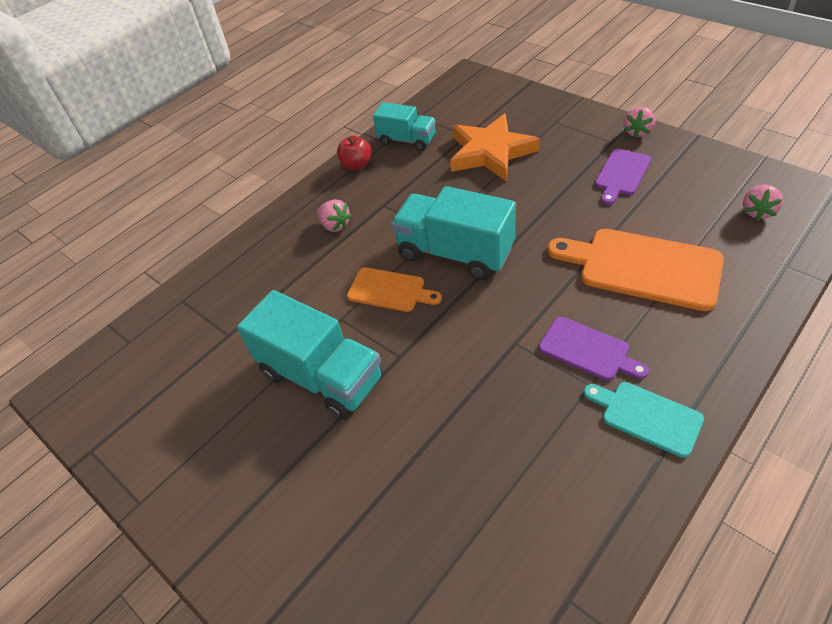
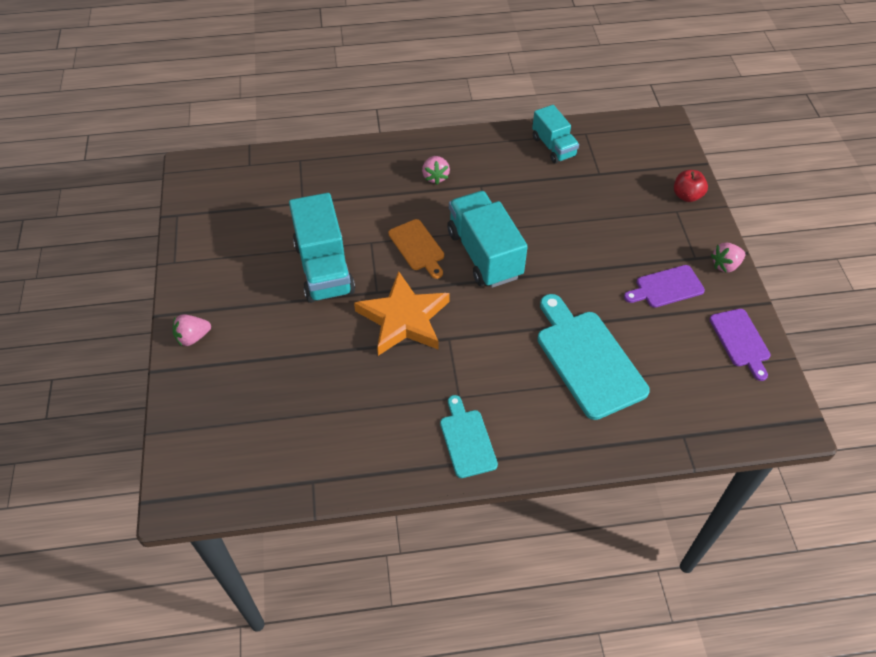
camera: 35 degrees right, 5 degrees up
(356, 165) = (498, 141): red apple -> red apple (687, 196)
(491, 152) = (598, 200): orange star -> orange star (404, 319)
(588, 350) = (484, 378): purple cutting board -> purple cutting board (740, 340)
(643, 267) = (587, 359): orange cutting board -> turquoise cutting board
(757, 212) = (722, 389): pink strawberry -> pink strawberry (193, 337)

